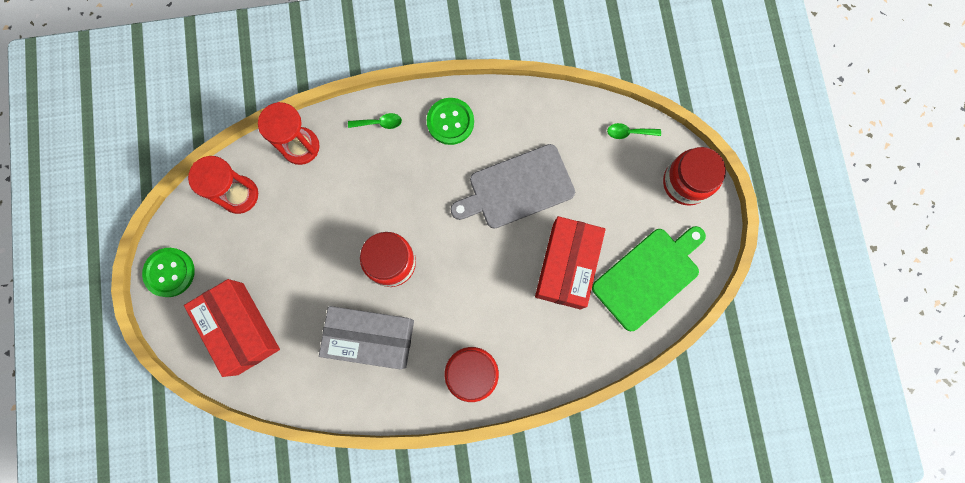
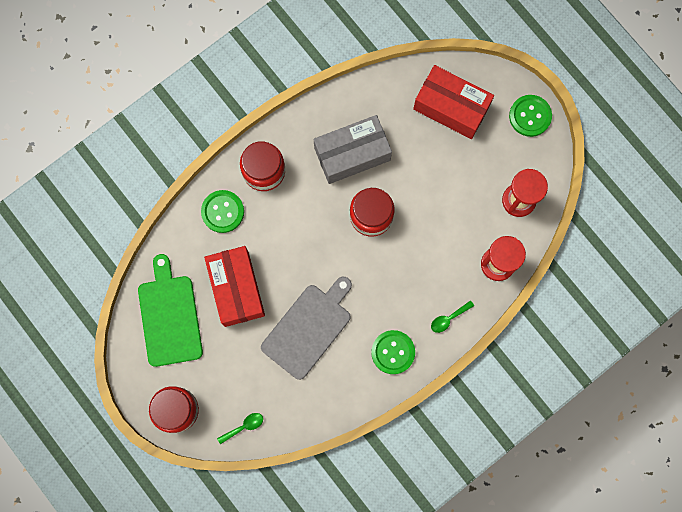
camera: 150 degrees right, 0 degrees up
(538, 353) = (222, 212): none -> green button
(648, 276) = (169, 316): green cutting board -> green cutting board turned 150 degrees clockwise

